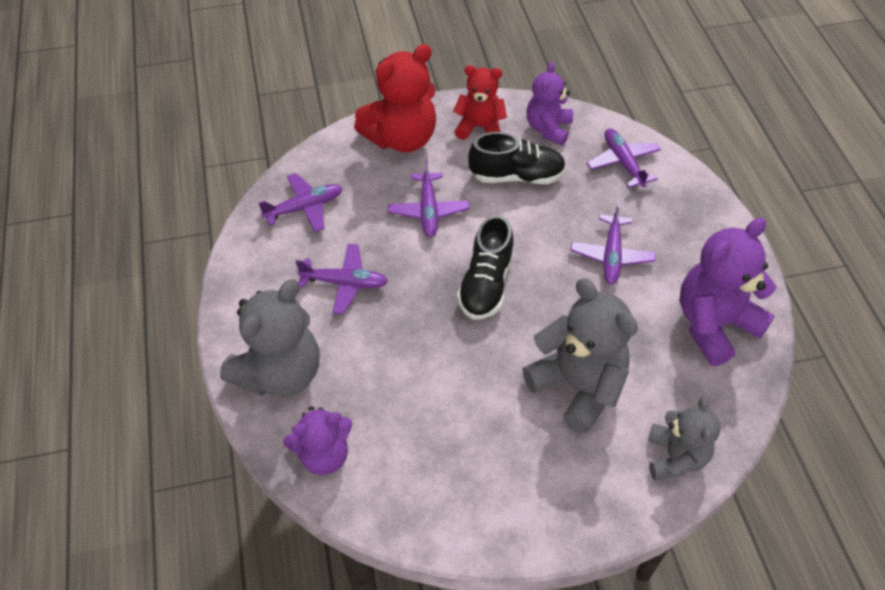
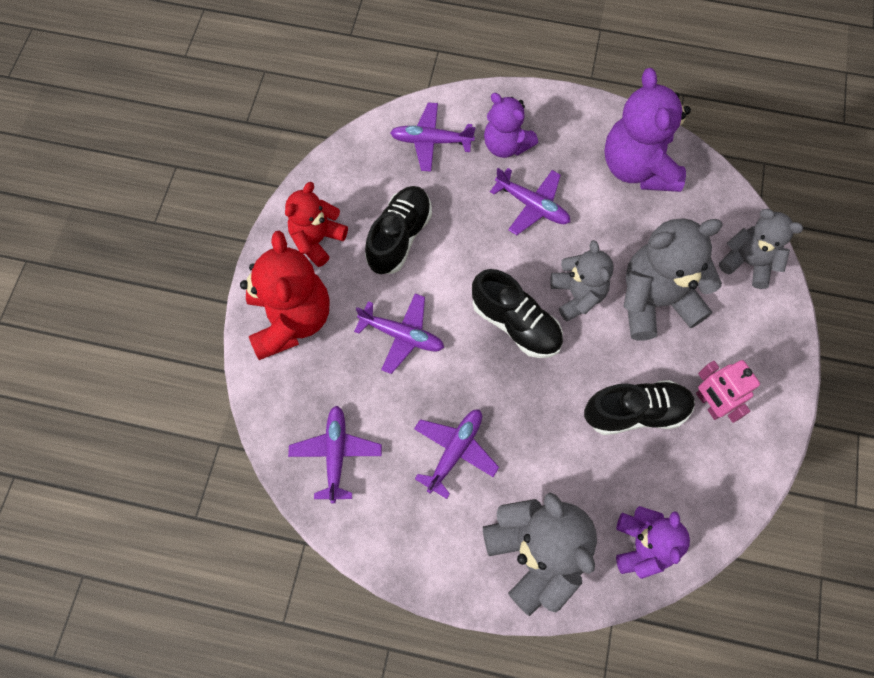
camera: 65 degrees left, 15 degrees up
(452, 407) = (635, 412): none -> black shoe
(495, 469) = (709, 404): none -> pink robot
(543, 321) = (577, 295): none -> grey teddy bear
(548, 129) = (354, 181): purple teddy bear -> purple teddy bear (506, 145)

